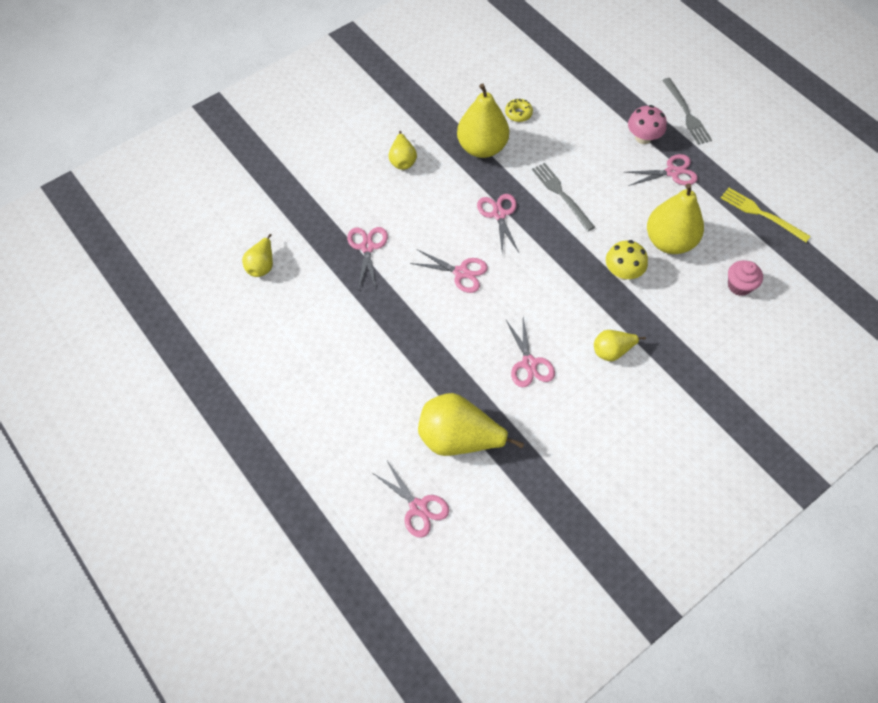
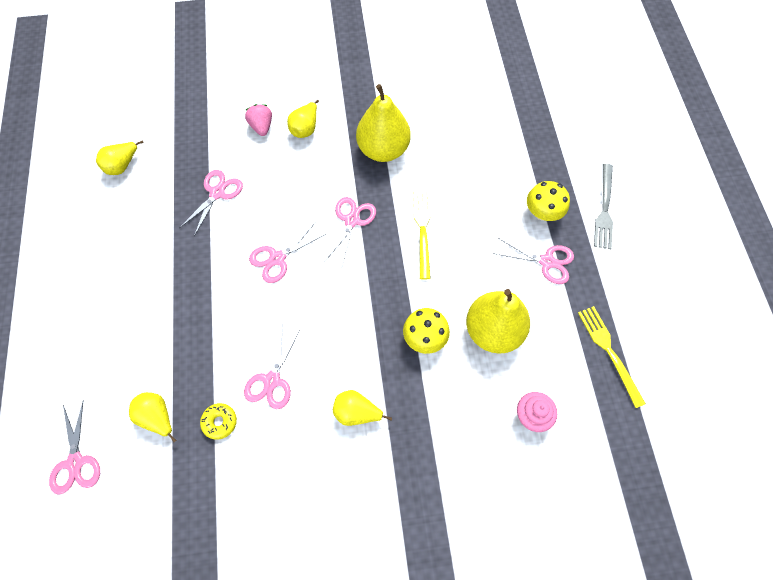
camera: 30 degrees right, 5 degrees up
(363, 176) = (261, 126): none -> pink strawberry
(458, 439) = (157, 417): yellow pear -> yellow pear, size x0.54
(461, 272) = (277, 258): pink scissors -> pink scissors turned 90 degrees clockwise
(518, 113) = (440, 133): yellow donut -> yellow donut (220, 422)
(561, 195) = (423, 230): grey fork -> yellow fork
(643, 137) = (542, 212): pink mushroom -> yellow mushroom

